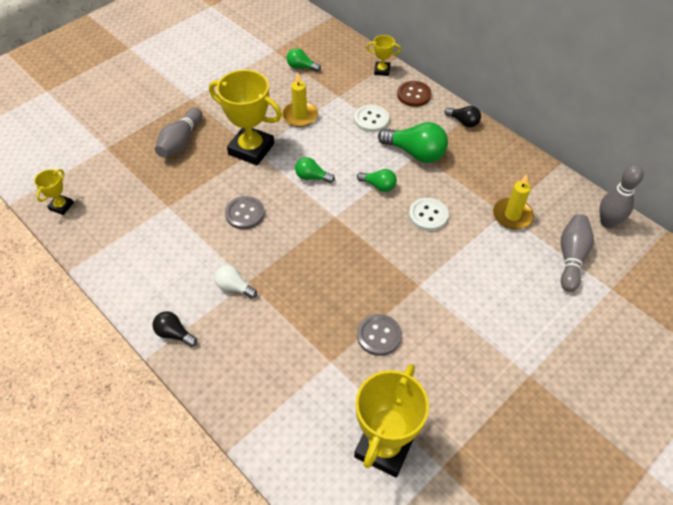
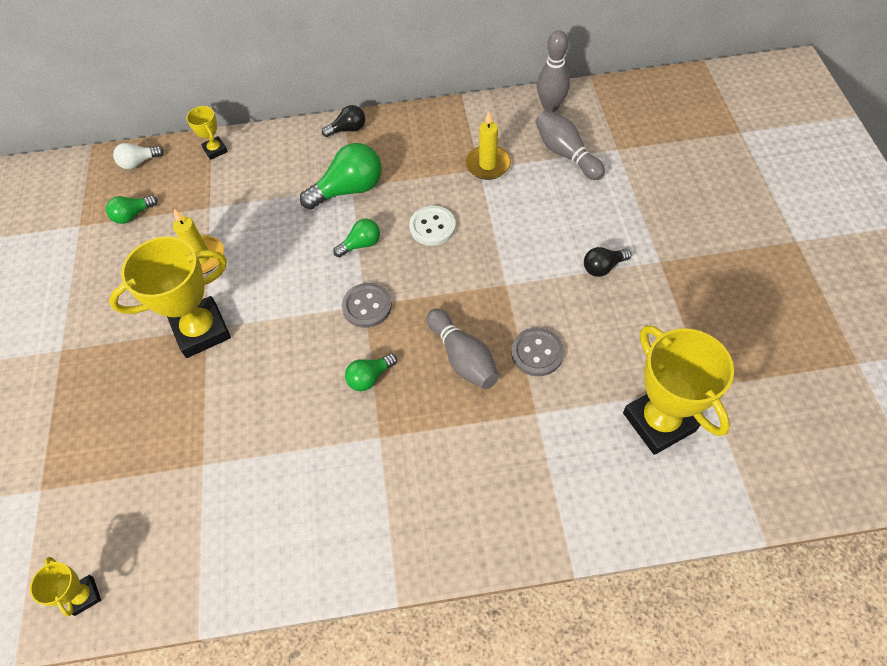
camera: 50 degrees left, 5 degrees up
(174, 334) = (389, 553): black light bulb -> black light bulb (603, 267)
(180, 141) = (117, 398): grey bowling pin -> grey bowling pin (463, 357)
(234, 287) = (376, 454): white light bulb -> white light bulb (139, 162)
(245, 214) = (286, 388): grey button -> grey button (367, 306)
(312, 177) = (296, 295): green light bulb -> green light bulb (370, 377)
(371, 119) = (271, 199): white button -> none
(382, 70) = (215, 150): yellow trophy -> yellow trophy turned 75 degrees counterclockwise
(414, 95) = (275, 145): brown button -> none

